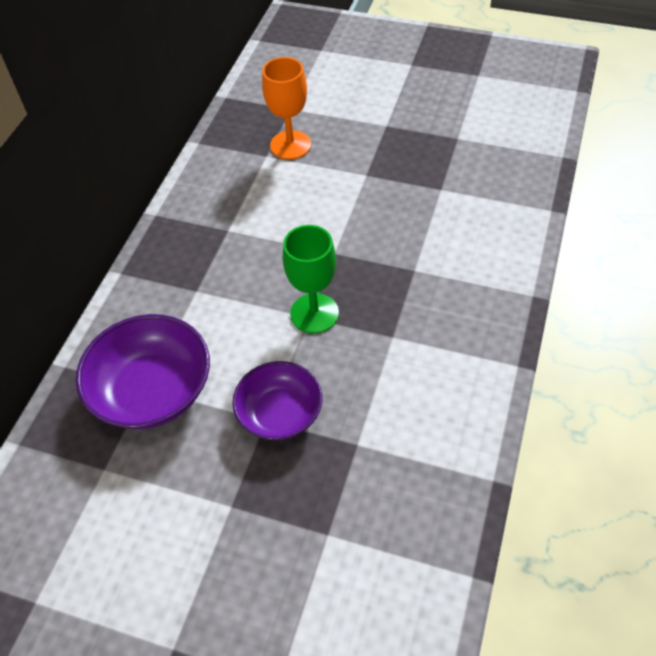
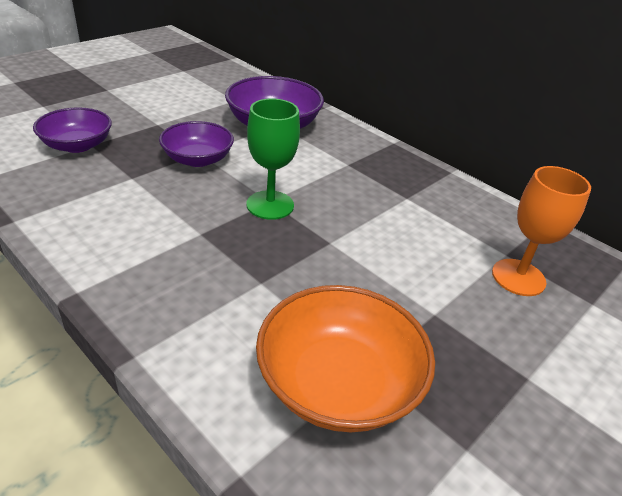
camera: 110 degrees right, 15 degrees down
(339, 547) = (77, 145): none -> purple bowl
(462, 197) = (339, 383): none -> orange bowl

